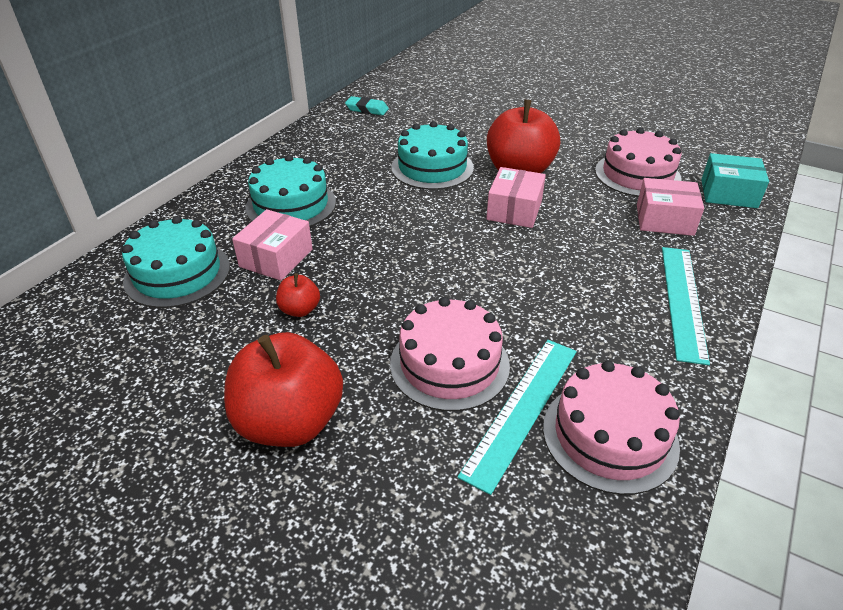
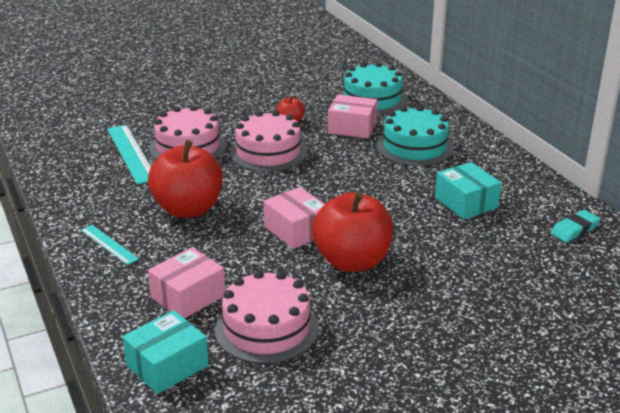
camera: 125 degrees right, 10 degrees down
(276, 258) = (352, 127): pink box -> pink box turned 45 degrees counterclockwise
(290, 422) = (214, 102): red apple -> red apple (188, 209)
(374, 153) = (466, 203): none -> turquoise box
(432, 167) = (409, 220): turquoise cake -> none
(610, 436) = (81, 167): pink cake -> pink cake (268, 152)
(683, 301) = (109, 244): turquoise ruler -> turquoise ruler, size x0.57

